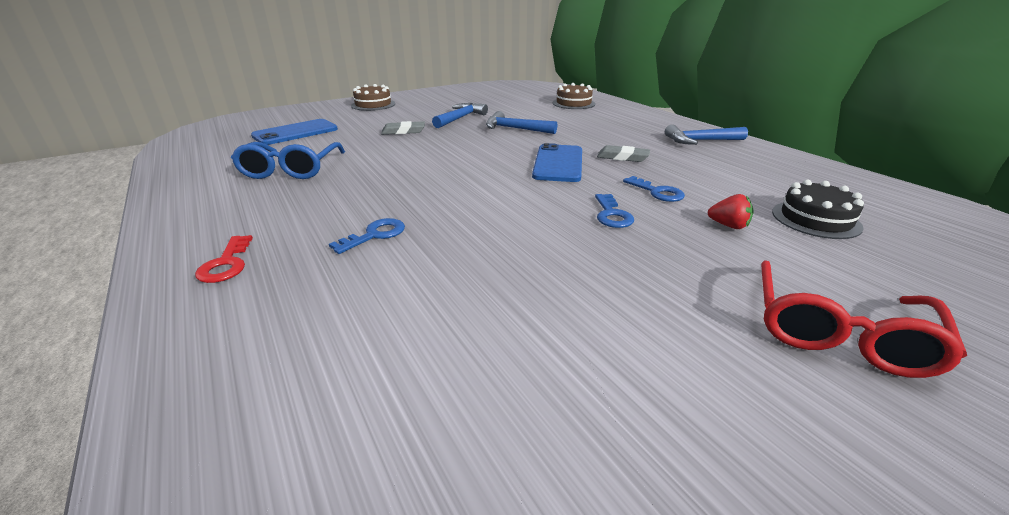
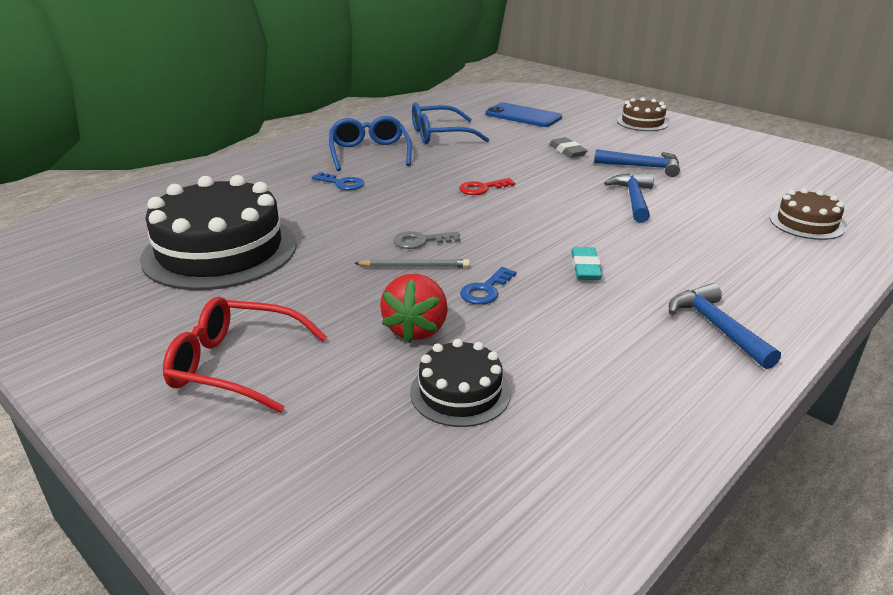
camera: 75 degrees right, 0 degrees up
(226, 264) = (294, 155): red key -> red key (482, 188)
(291, 210) = (369, 152): none -> blue glasses
(538, 345) = (220, 251): none -> black cake
(558, 163) = (534, 232): blue phone -> none
(558, 207) = (421, 241): none -> grey key
(612, 215) = (414, 267): blue key -> grey pencil
(622, 157) = (585, 268): grey eraser -> turquoise eraser
(728, 226) = (416, 329): red strawberry -> red strawberry, size x1.74

